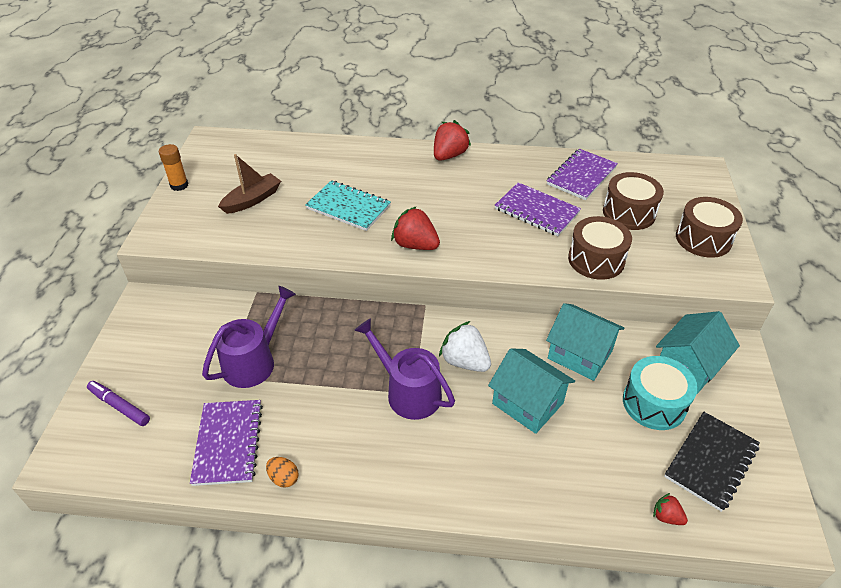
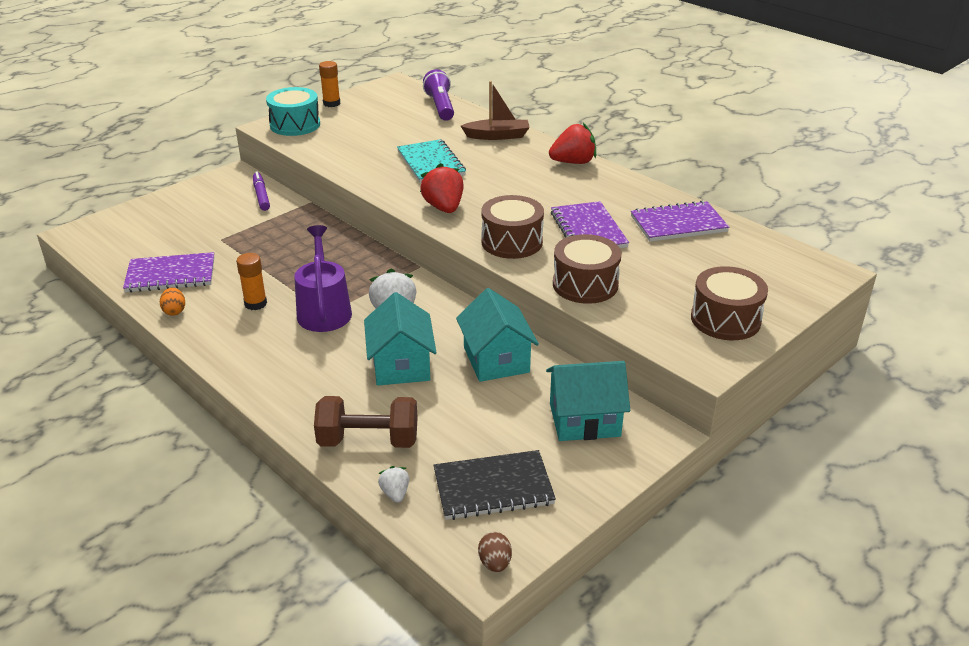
camera: 40 degrees right, 10 degrees down
(119, 406) = (141, 223): purple marker -> purple marker (261, 195)
(228, 443) = (171, 275): purple notebook -> purple notebook turned 45 degrees clockwise
(252, 200) = (368, 131): brown boat -> brown boat (497, 136)
(253, 362) = (250, 240): purple watering can -> none
(281, 147) = (440, 107): none -> purple flashlight
(345, 422) = (255, 303): none -> orange glue stick
(593, 486) = (368, 440): none -> brown dumbbell
(629, 213) = (679, 268): brown drum -> brown drum (512, 242)
(654, 403) = (508, 424): turquoise drum -> turquoise drum (295, 125)
(666, 516) = (395, 493): red strawberry -> white strawberry
(786, 520) = (495, 563): none -> brown egg

